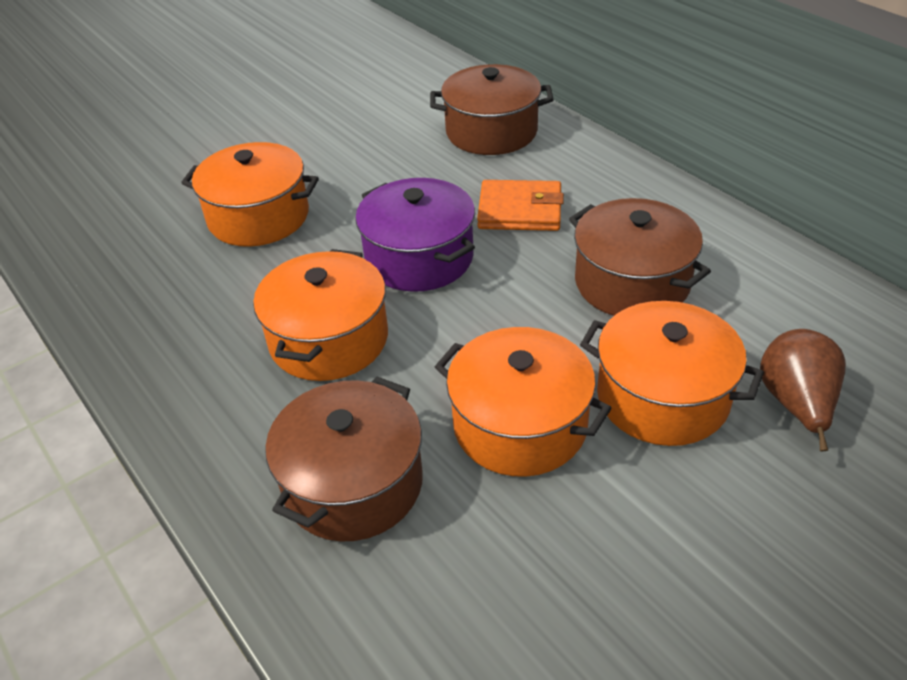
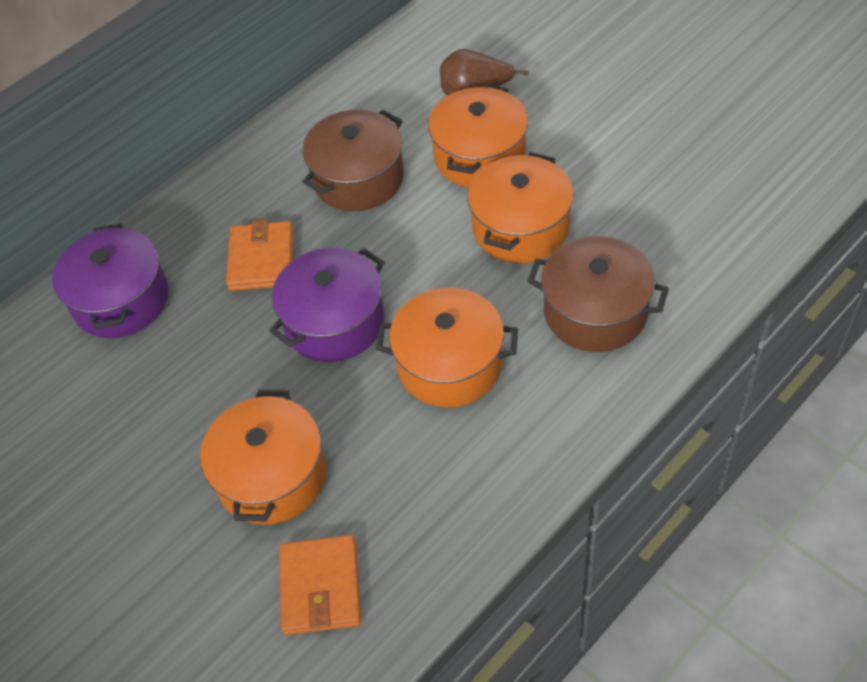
camera: 95 degrees left, 10 degrees up
(135, 242) = (320, 587): none -> orange wallet
(491, 132) = (121, 300): brown pot -> purple pot

